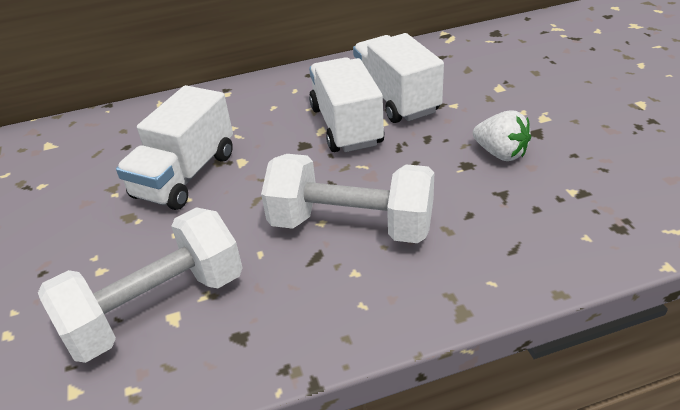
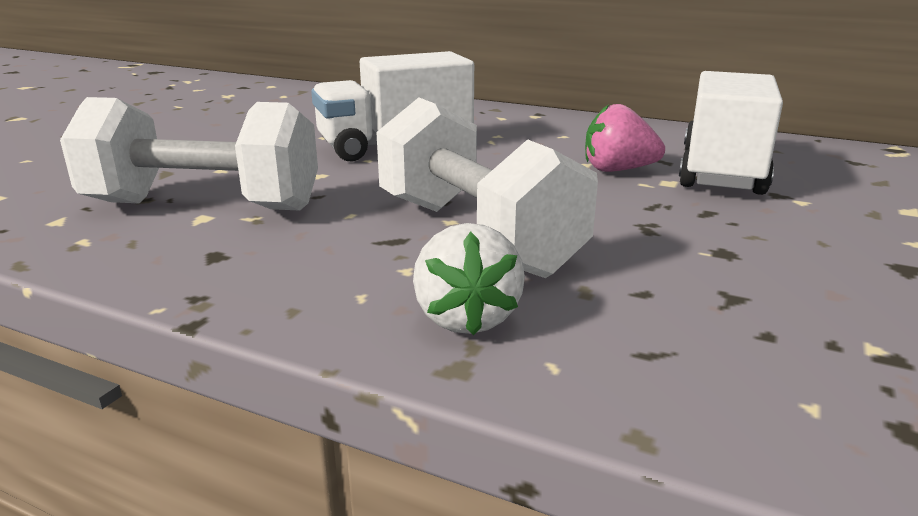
camera: 40 degrees right, 15 degrees down
(346, 126) = (618, 170): white truck -> pink strawberry
(500, 153) = (801, 262): white strawberry -> white strawberry (466, 318)

